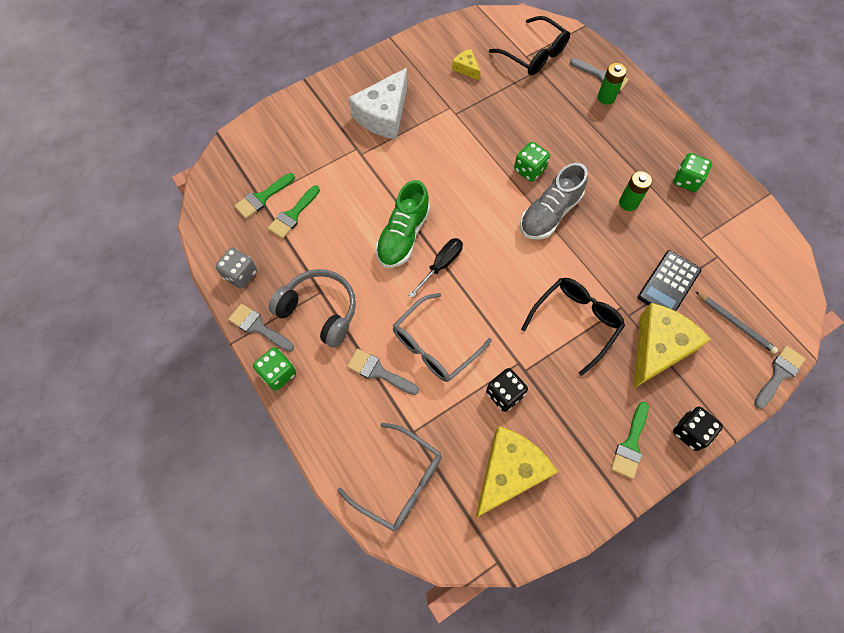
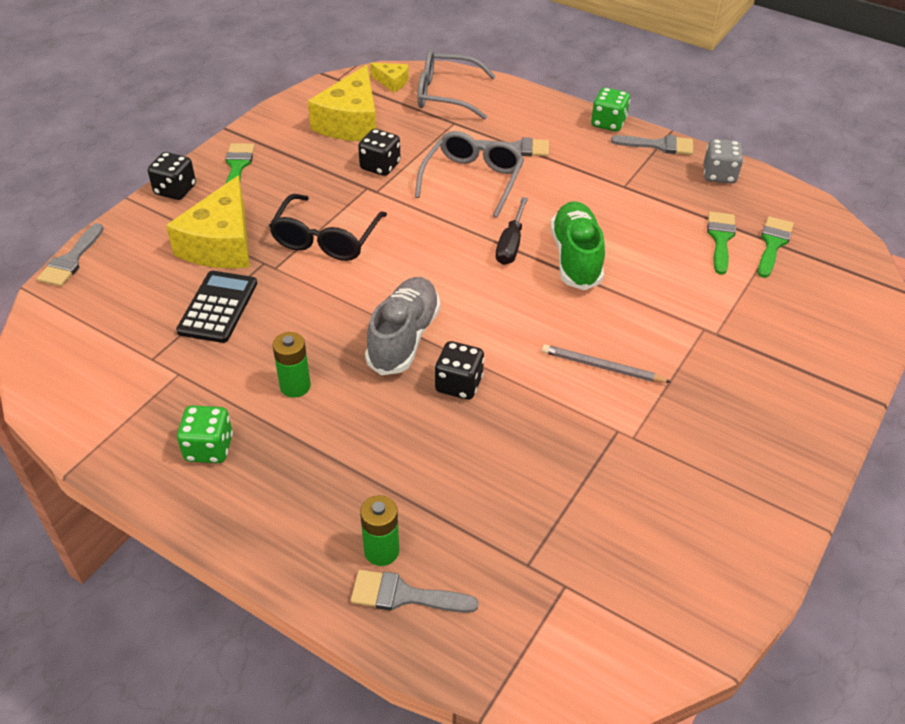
camera: 155 degrees right, 20 degrees down
(319, 311) = (611, 172): grey headphones -> none
(383, 115) = (720, 390): white cheese -> none
(466, 68) = (653, 516): yellow cheese -> yellow cheese (392, 82)
(529, 170) = (458, 384): green dice -> black dice
(534, 55) = (551, 594): black glasses -> none
(735, 323) = (125, 292): grey pencil -> grey pencil (602, 367)

